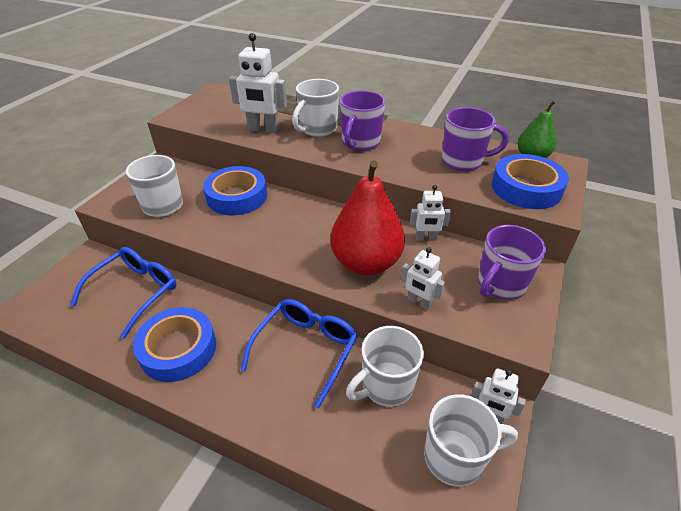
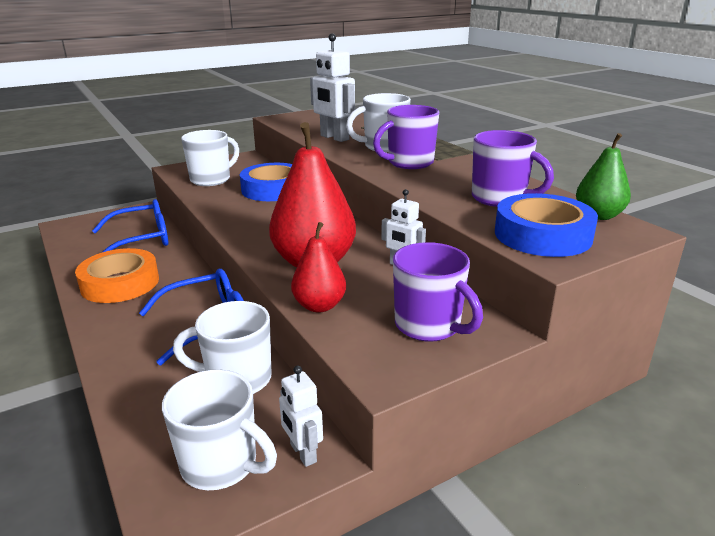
camera: 35 degrees right, 15 degrees down
(178, 349) = (120, 283): blue tape -> orange tape
(419, 302) = (319, 306): white robot -> red pear
(500, 284) = (429, 326): purple mug -> purple mug turned 120 degrees counterclockwise

